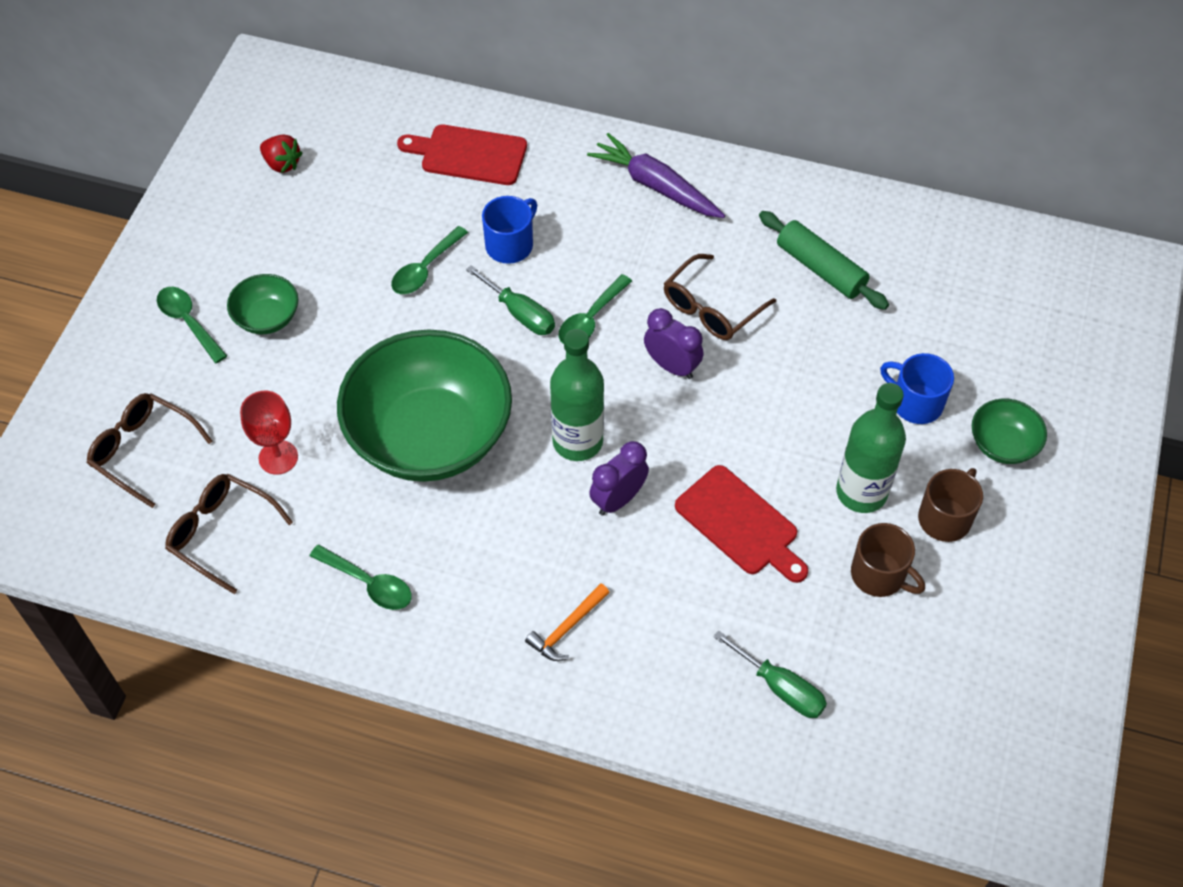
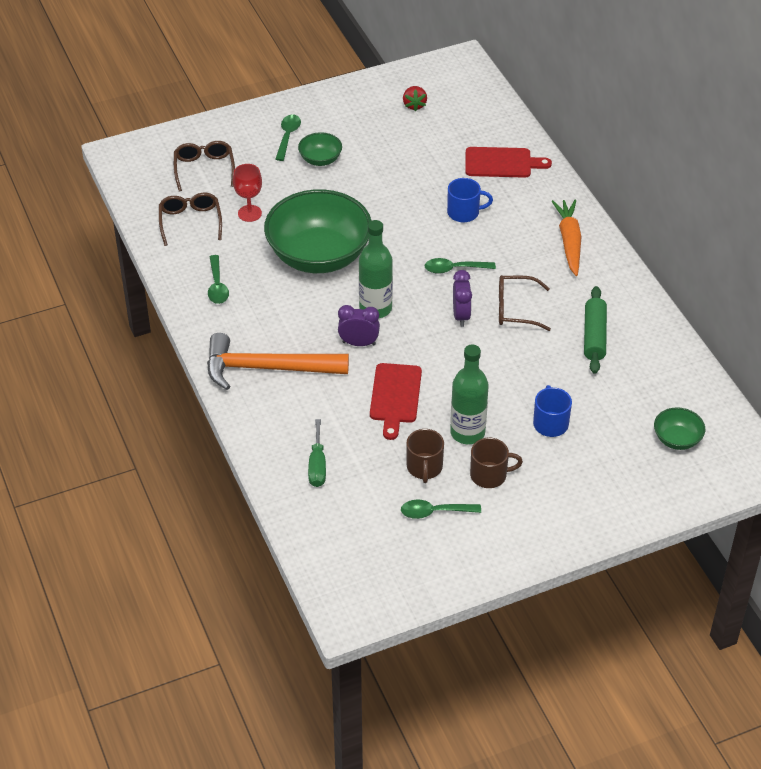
camera: 50 degrees right, 10 degrees down
(425, 269) = (413, 192): green spoon -> green spoon (434, 512)
(469, 154) = (502, 163): red cutting board -> red cutting board turned 120 degrees clockwise
(520, 313) = (426, 242): green screwdriver -> none
(567, 628) = (267, 368): orange hammer -> orange hammer, size x2.36
(656, 186) = (569, 242): purple carrot -> orange carrot
(1003, 444) = (565, 474): green bowl -> green bowl (677, 439)

